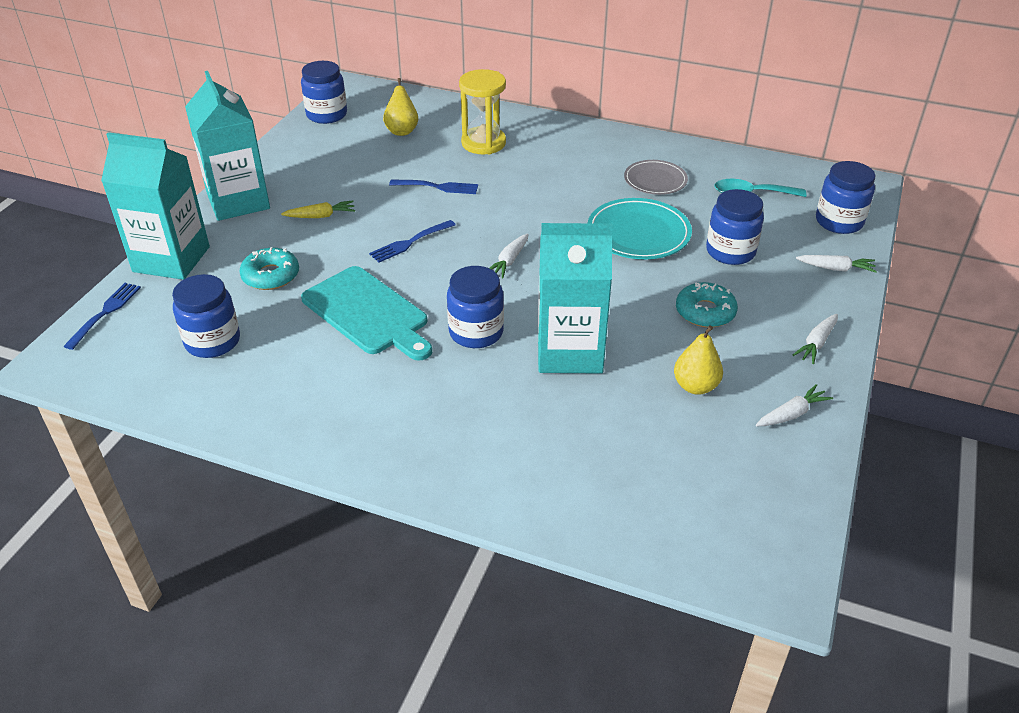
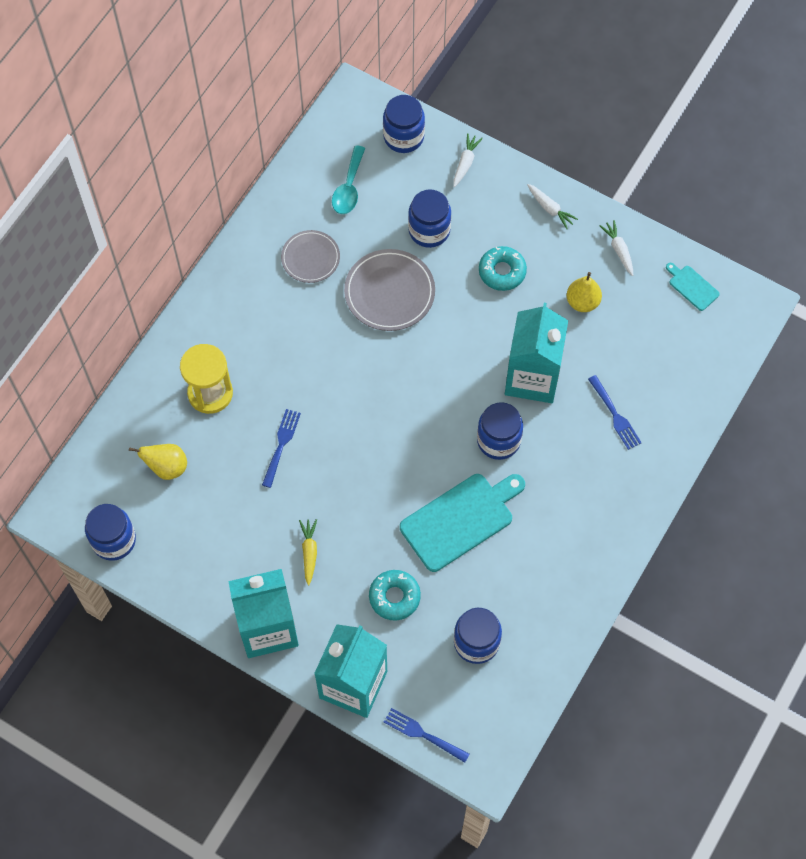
camera: 80 degrees left, 25 degrees up
(410, 242) = (367, 478): blue fork -> blue fork (615, 415)
(509, 261) = (410, 401): white carrot -> none
(638, 233) = (389, 292): turquoise plate -> grey plate
(774, 500) = (692, 287): none -> turquoise cutting board

